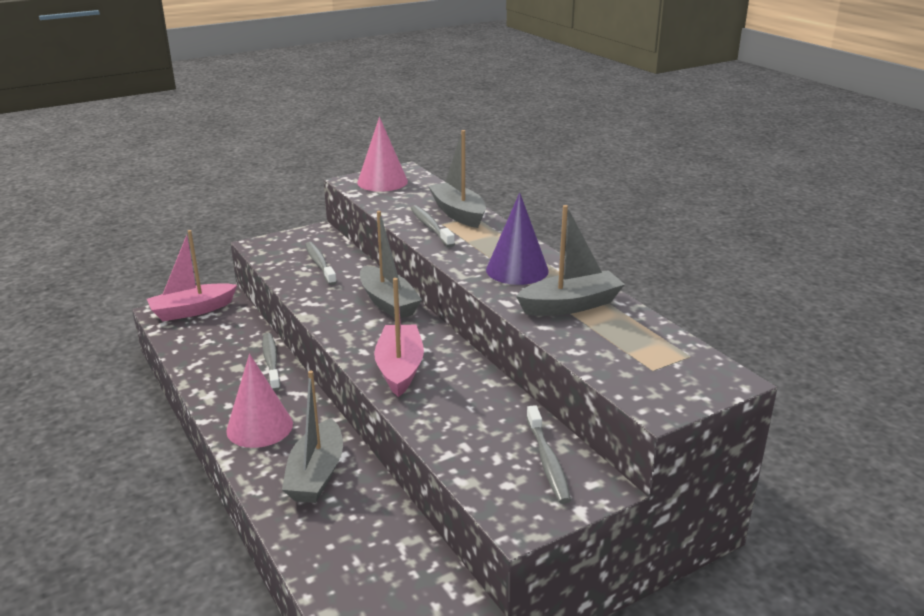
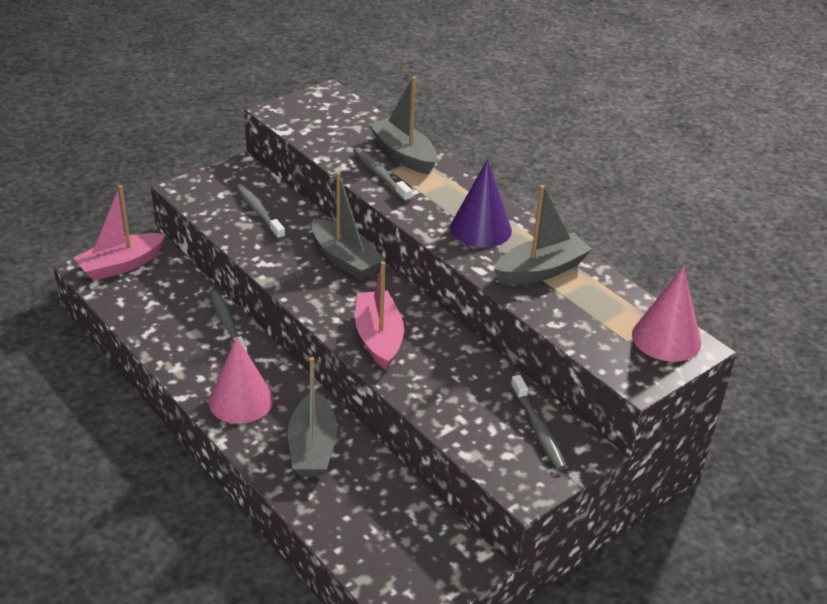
camera: 10 degrees left, 10 degrees up
(382, 182) = (310, 112): pink cone -> pink cone (666, 338)

